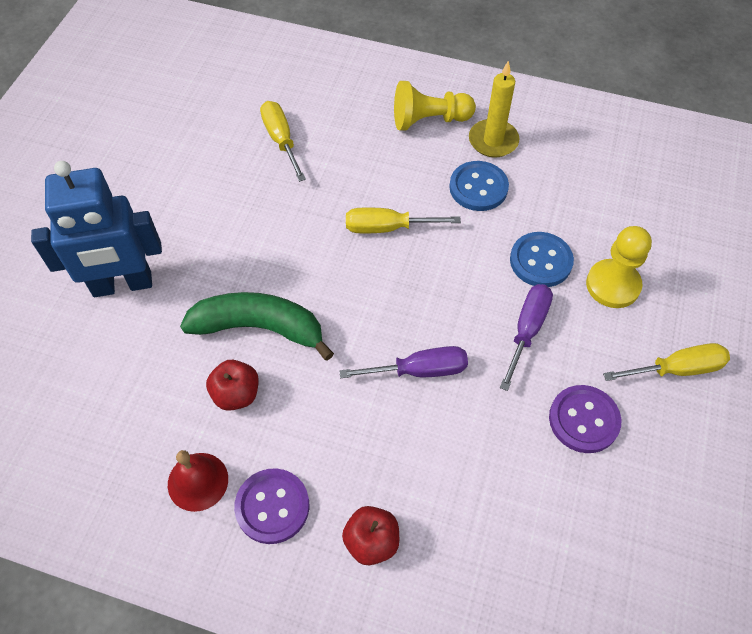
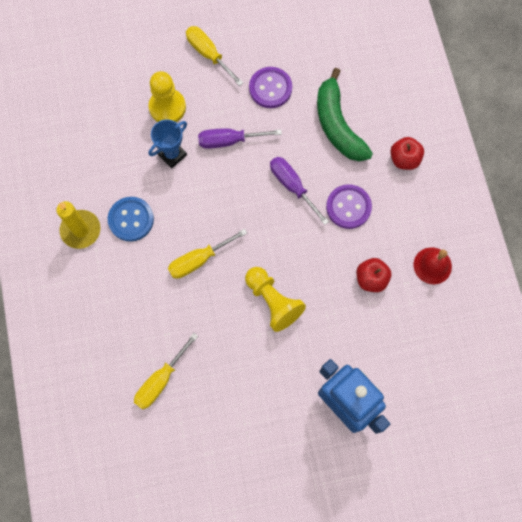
camera: 120 degrees left, 15 degrees up
(259, 328) = (321, 294): green banana -> green banana (337, 125)
(272, 506) = (419, 218): purple button -> purple button (348, 207)
(387, 228) = (199, 260): yellow screwdriver -> yellow screwdriver turned 90 degrees clockwise
(429, 120) = (83, 284): yellow pawn -> yellow pawn (273, 301)
(540, 261) = (172, 155): blue button -> blue trophy

